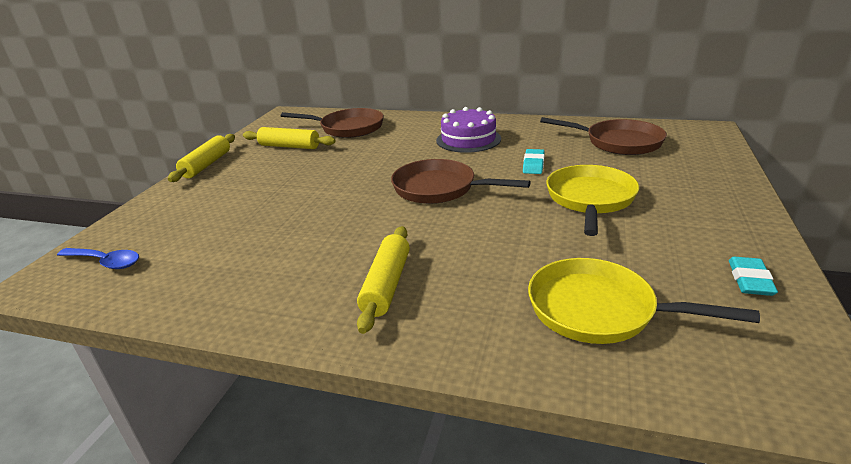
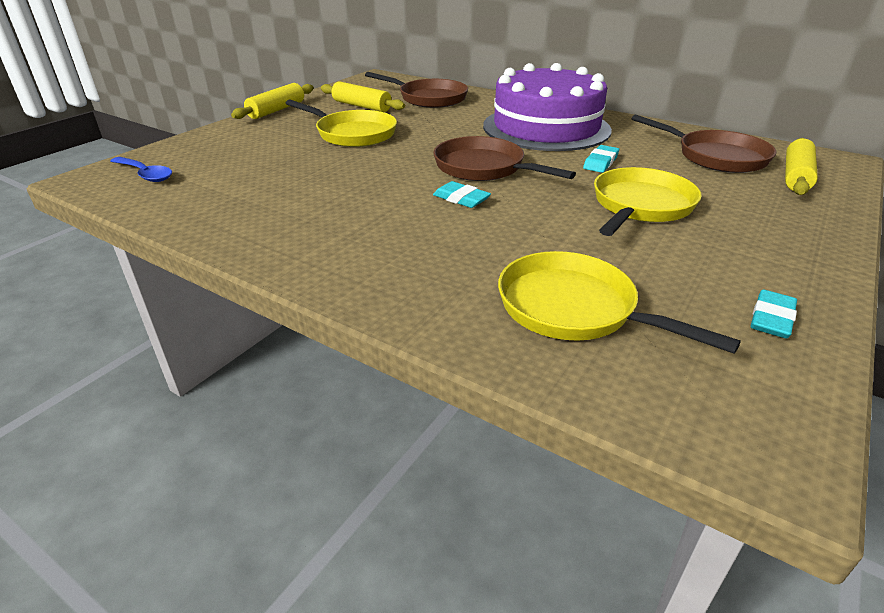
camera: 15 degrees right, 5 degrees up
(298, 177) = (352, 134): none -> yellow pan
(386, 285) = (374, 242): yellow rolling pin -> yellow rolling pin (796, 176)
(438, 223) = (461, 199): none -> turquoise eraser
(468, 139) = (546, 127): purple cake -> purple cake, size x1.74

